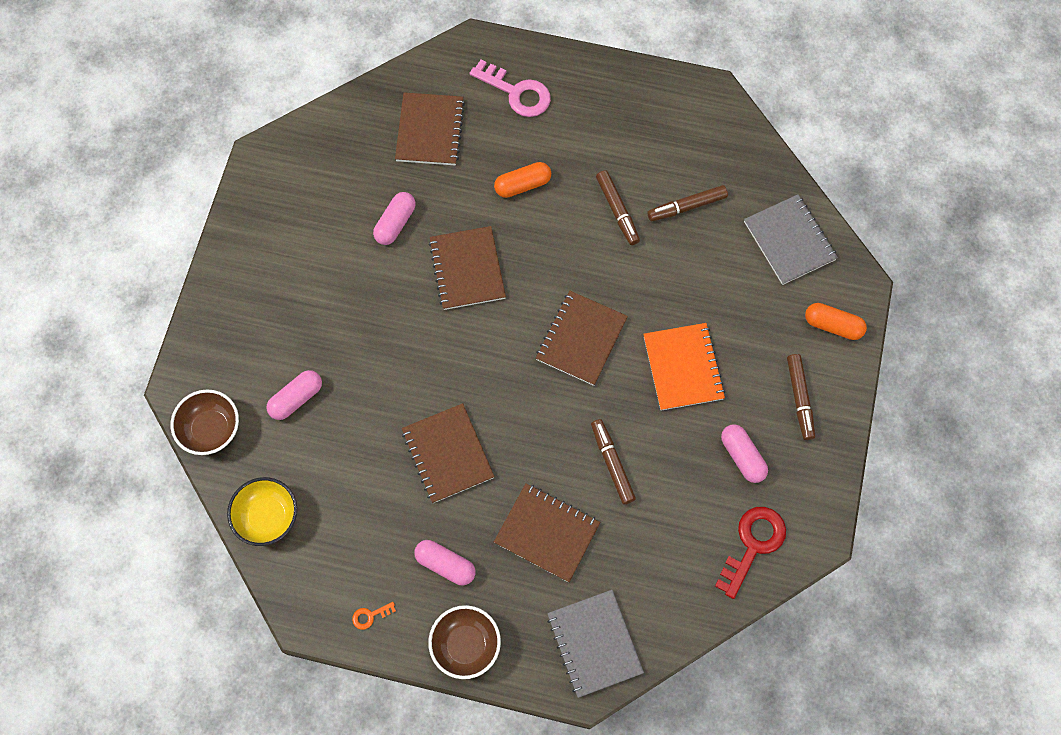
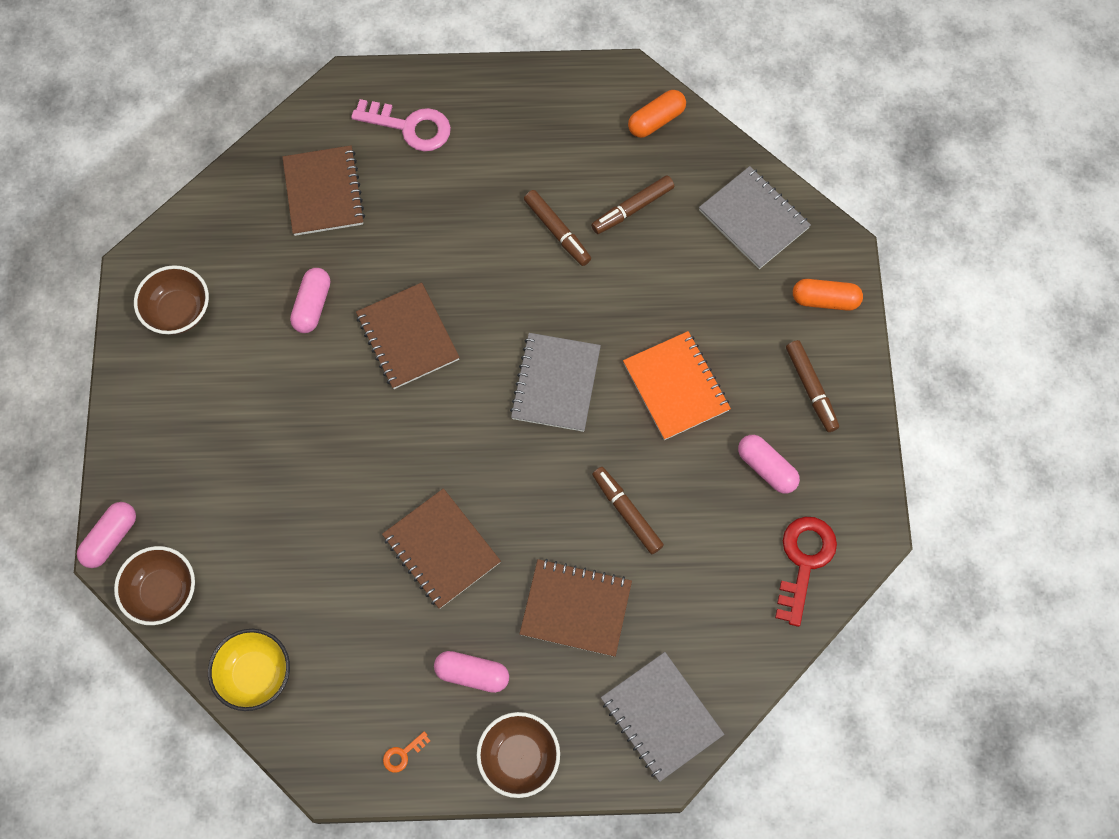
camera: 15 degrees left, 0 degrees up
(285, 201) = (179, 311): none -> brown bowl
(296, 398) = (252, 531): pink capsule -> pink capsule (111, 538)
(522, 185) = (444, 228): orange capsule -> orange capsule (656, 120)
(581, 339) = (555, 383): brown notebook -> grey notebook

